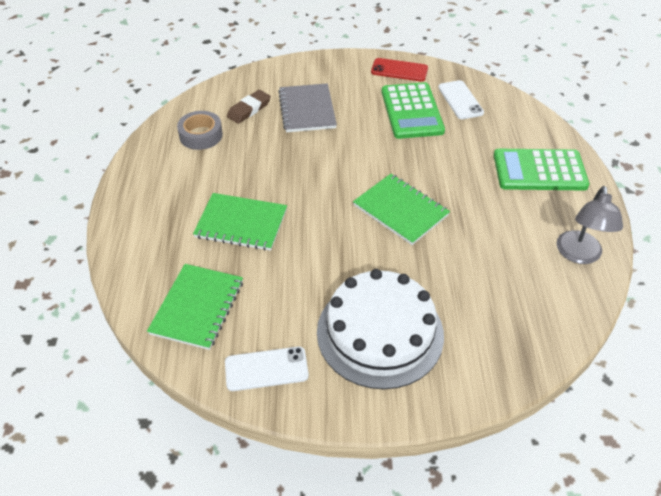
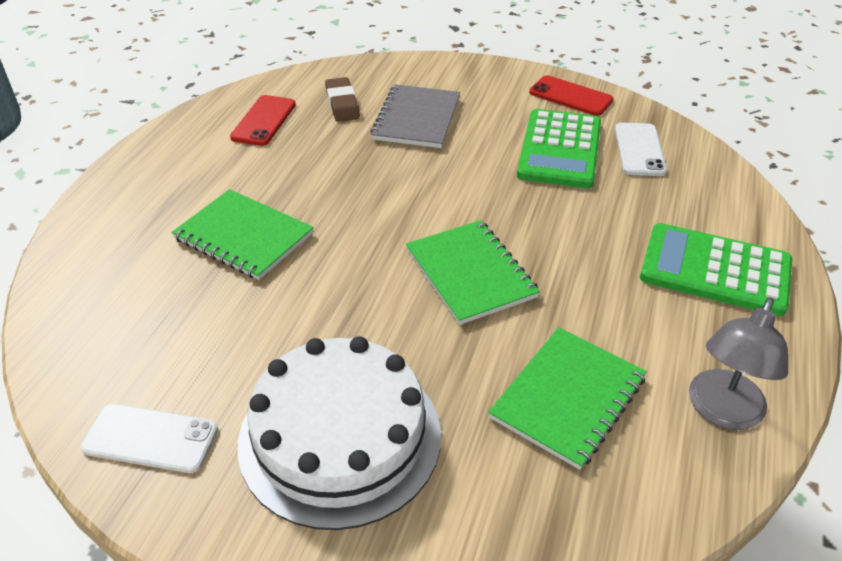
camera: 20 degrees right, 5 degrees down
(197, 307) = (118, 327): green notebook -> green notebook (567, 398)
(201, 135) = (263, 121): grey tape -> red phone
(249, 109) = (342, 104): brown eraser -> brown eraser turned 75 degrees counterclockwise

